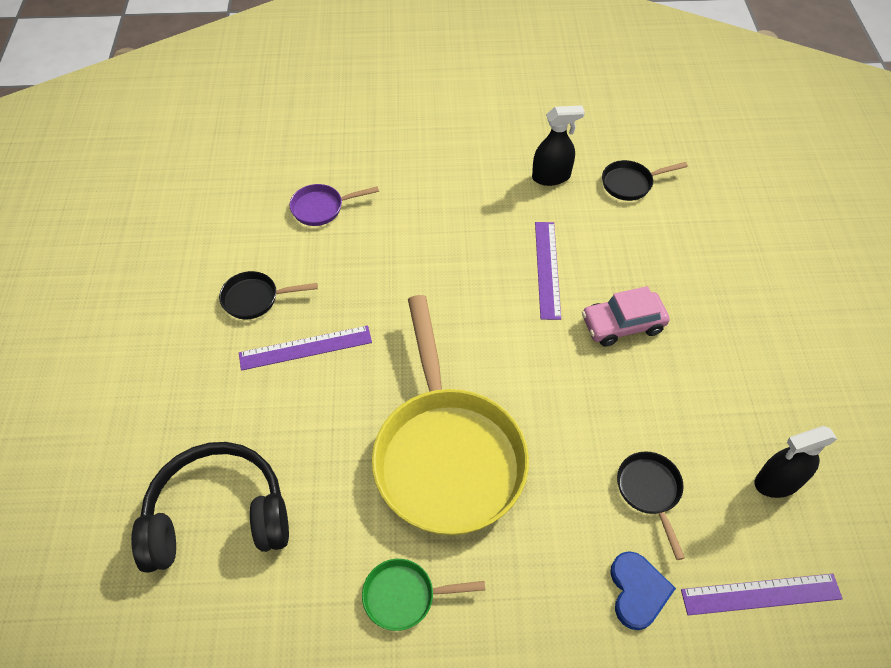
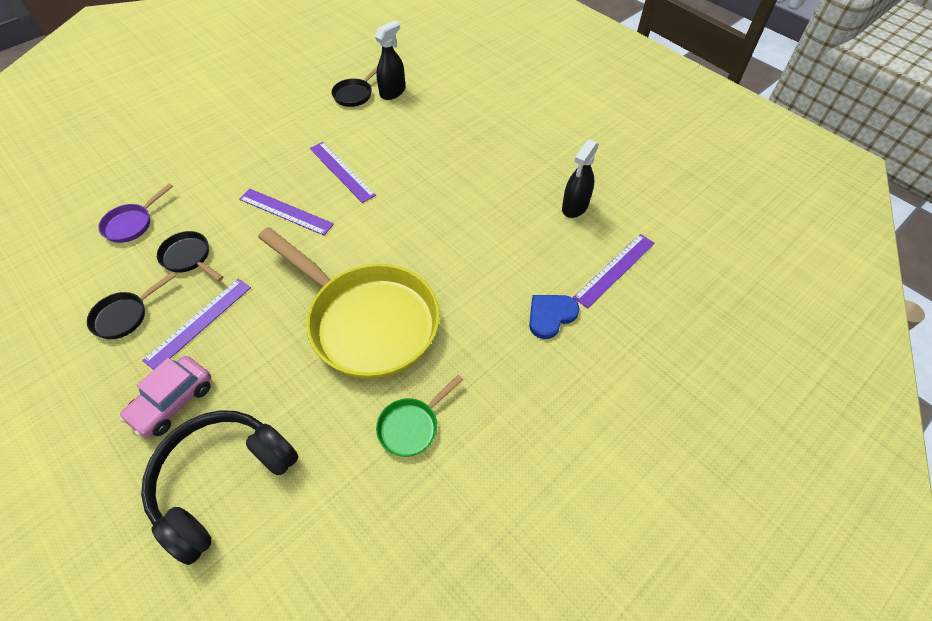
camera: 40 degrees left, 0 degrees up
(460, 281) = (286, 211): none -> purple ruler
(551, 177) = (298, 116): black spray bottle -> black spray bottle (392, 92)
(622, 324) = (417, 176): pink car -> pink car (173, 401)
(637, 591) = (550, 315): blue heart -> blue heart turned 90 degrees counterclockwise
(649, 492) = (512, 257): black pan -> black pan (189, 258)

